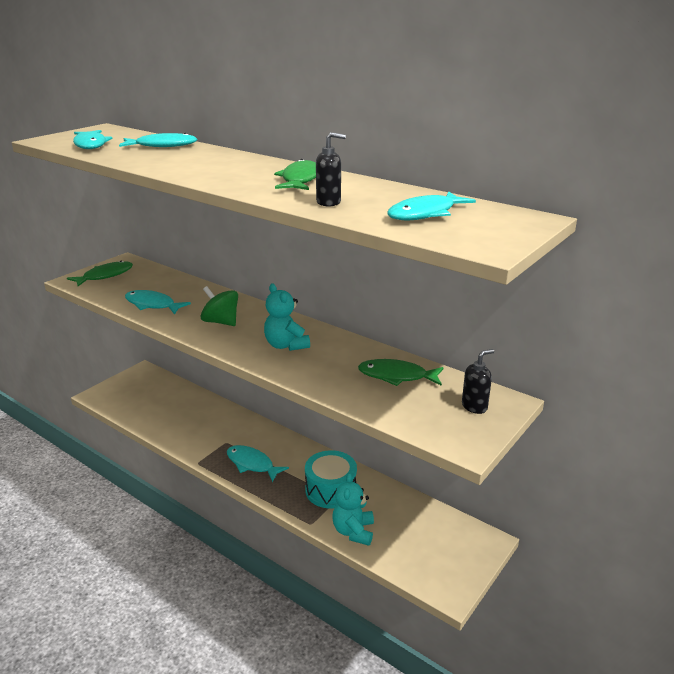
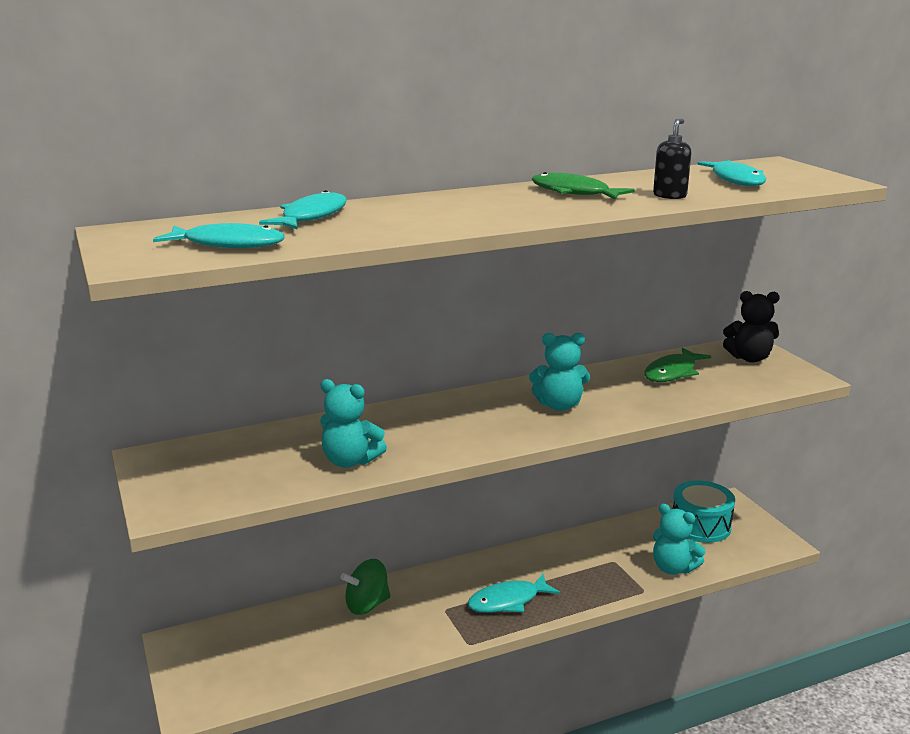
camera: 60 degrees left, 5 degrees down
(105, 276) = (188, 480): green fish -> none
(152, 305) = (350, 461): turquoise fish -> turquoise teddy bear
(221, 322) = (459, 427): green spinning top -> green spinning top (367, 605)
(330, 490) = (598, 561): turquoise drum -> turquoise drum (700, 525)
(474, 406) = (749, 358): black soap dispenser -> black teddy bear

